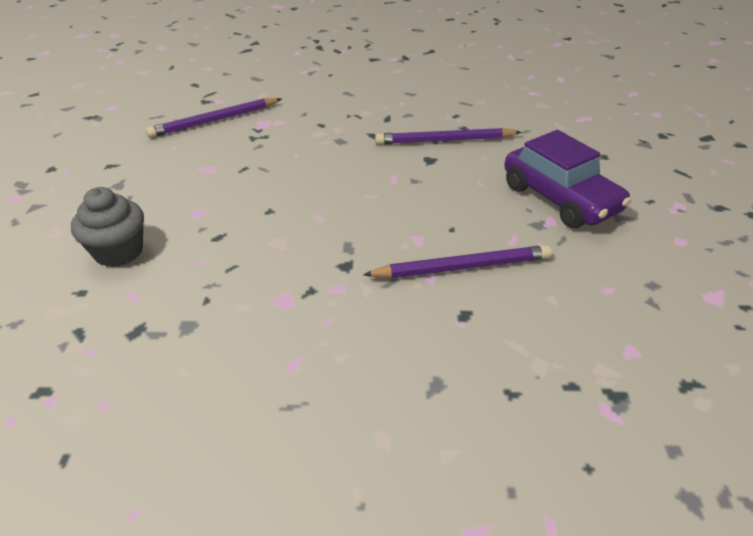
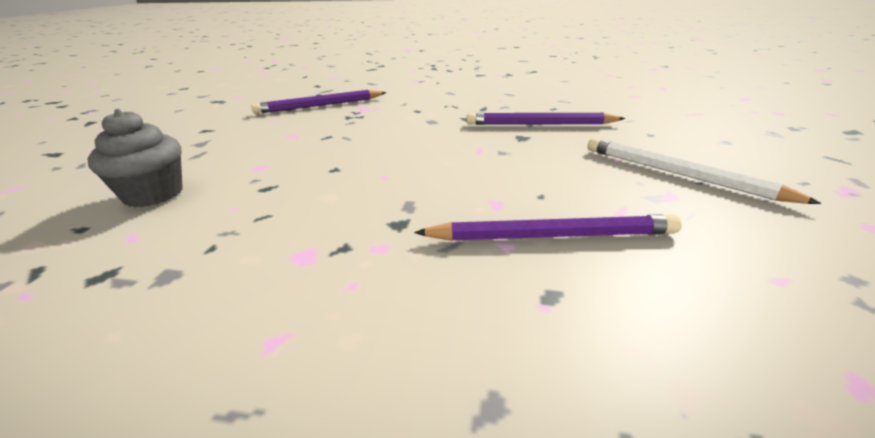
camera: 10 degrees right, 10 degrees down
(560, 198) = (680, 174): purple car -> white pencil

